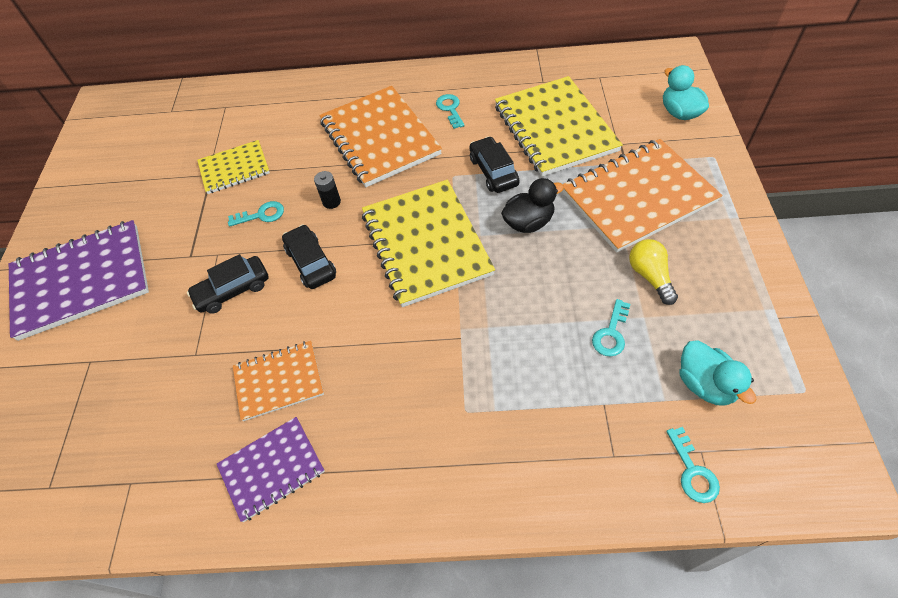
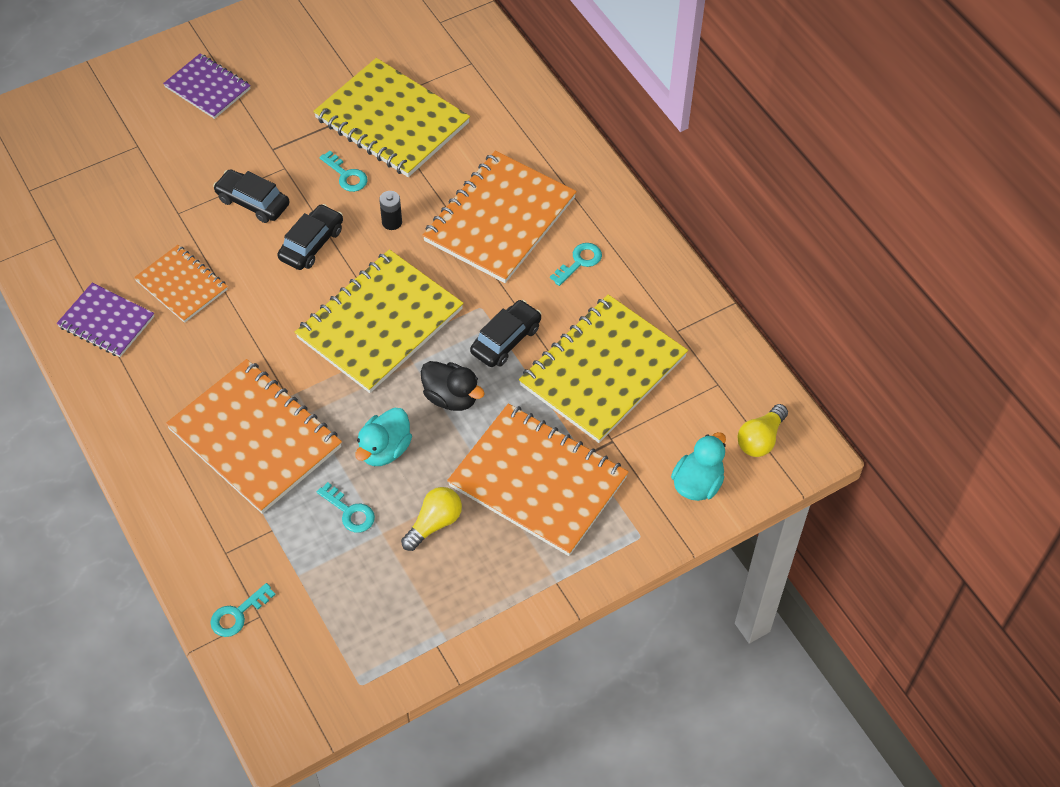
camera: 55 degrees right, 0 degrees up
(81, 281) = (208, 88): purple notebook -> purple notebook, size x0.57
(234, 169) = (392, 121): yellow notebook -> yellow notebook, size x1.77
(492, 381) = (255, 438): none -> orange notebook
(611, 333) = (350, 512): turquoise key -> turquoise key turned 135 degrees counterclockwise
(656, 72) = (760, 439): none -> yellow light bulb
(705, 384) = (329, 602): turquoise duck -> turquoise duck (385, 450)

